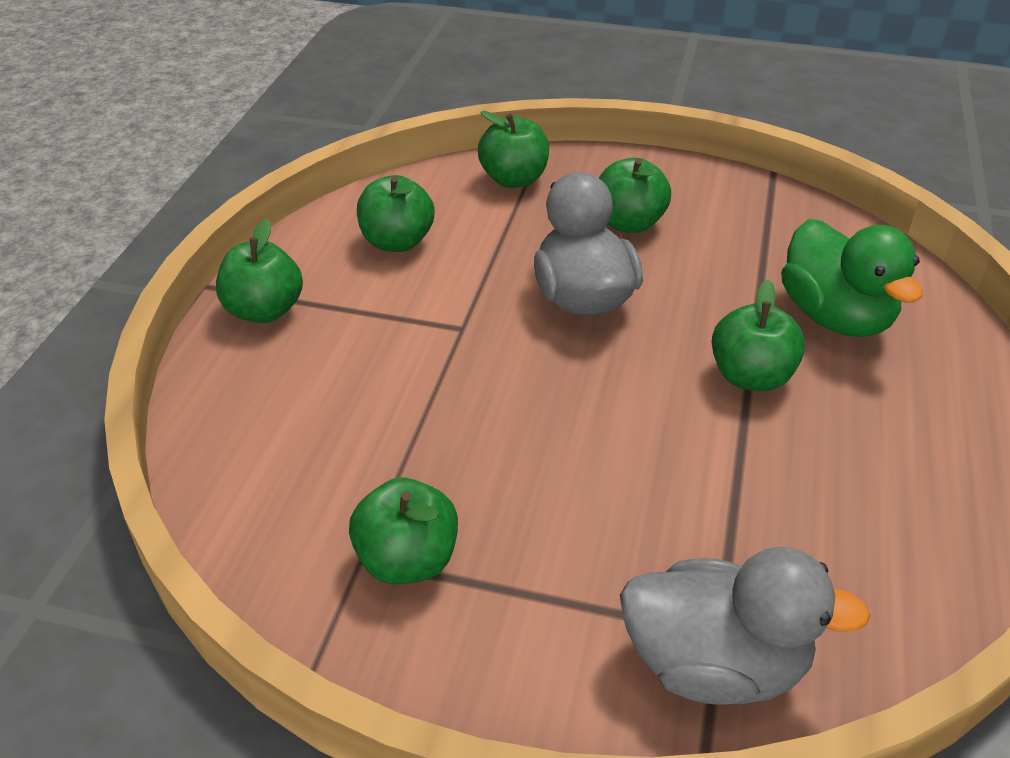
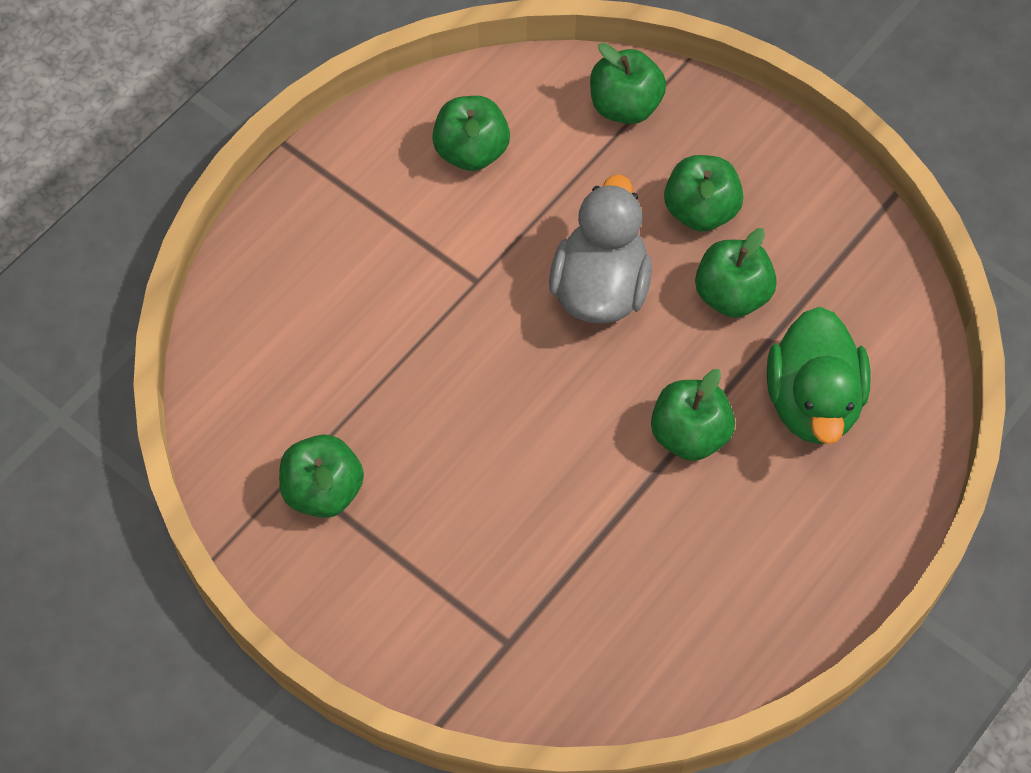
camera: 25 degrees right, 20 degrees up
(264, 310) = (320, 194): green apple -> green apple (732, 295)
(715, 664) = (490, 663): grey duck -> none

